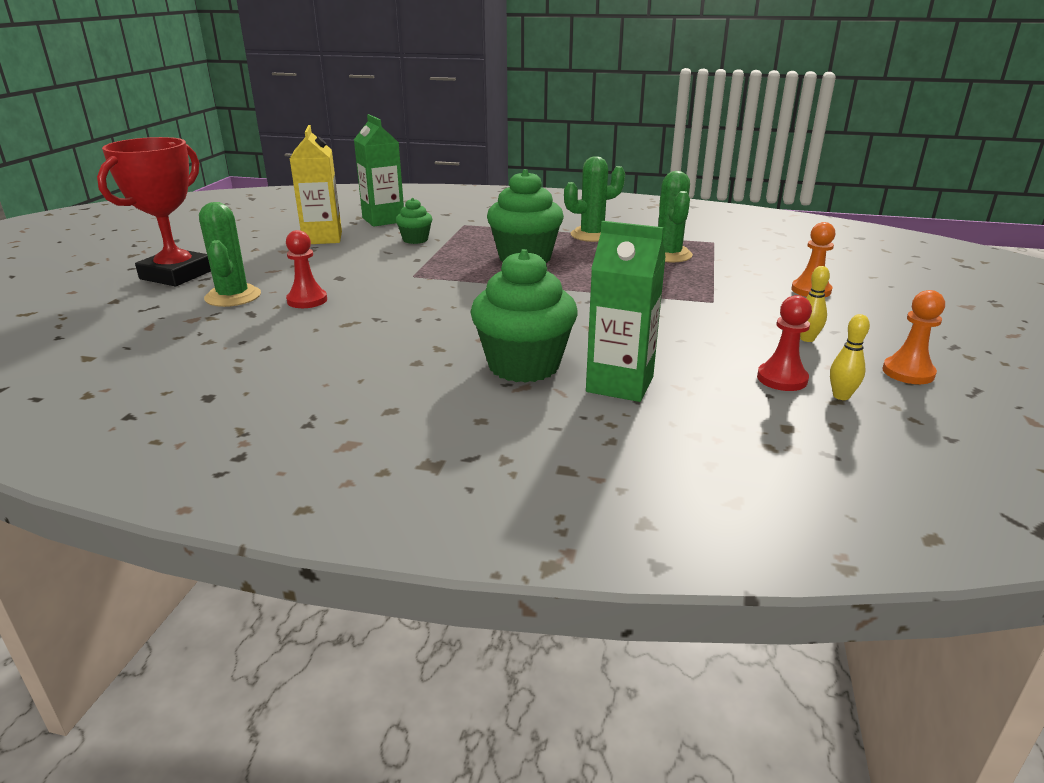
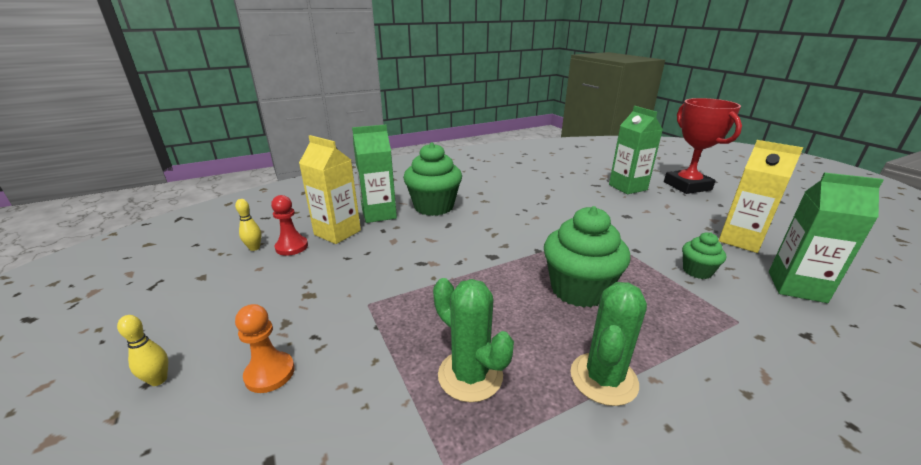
camera: 140 degrees right, 0 degrees up
(233, 296) = (627, 187): green cactus -> green carton
(307, 300) = (596, 198): red pawn -> none
(705, 377) = (337, 232): none -> yellow carton
(807, 339) = (275, 288): yellow bowling pin -> yellow bowling pin (158, 380)
(908, 372) = (199, 283): orange pawn -> none

